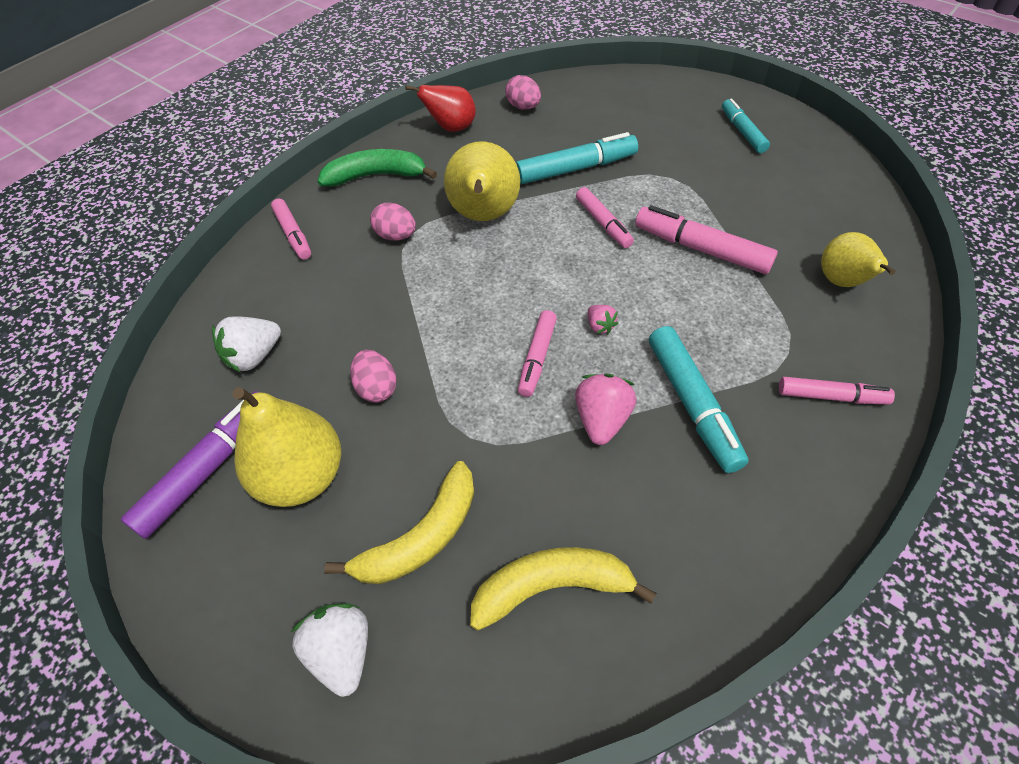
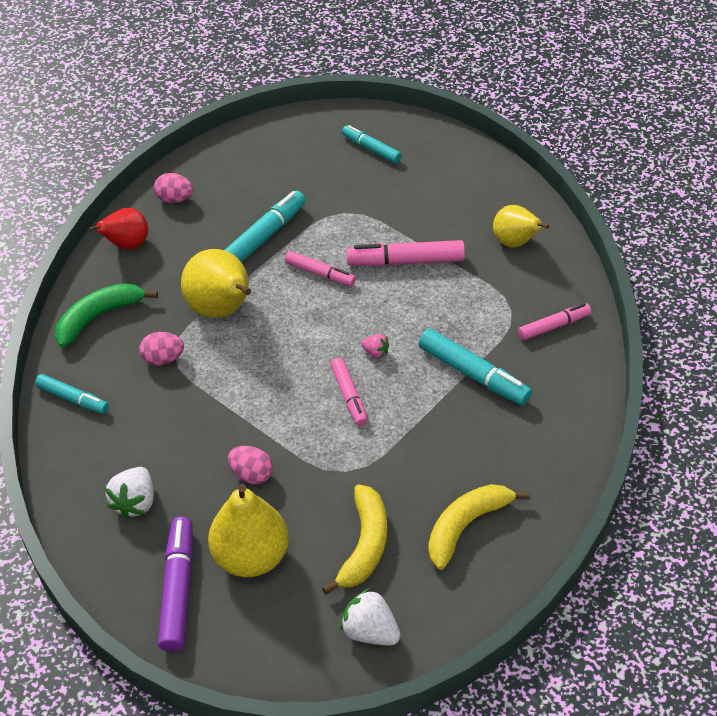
camera: 35 degrees left, 5 degrees down
(293, 234) = (73, 399): pink marker -> turquoise marker
(602, 420) = (423, 414): pink strawberry -> none

